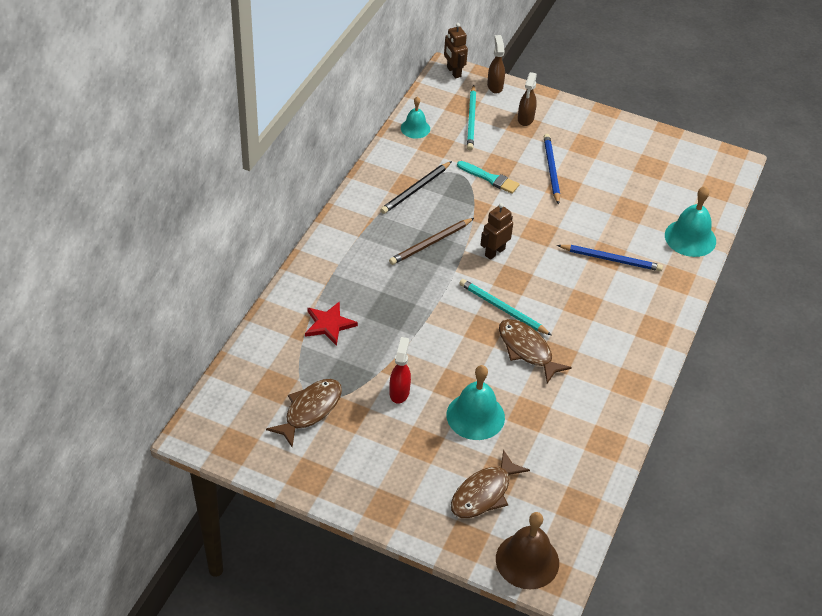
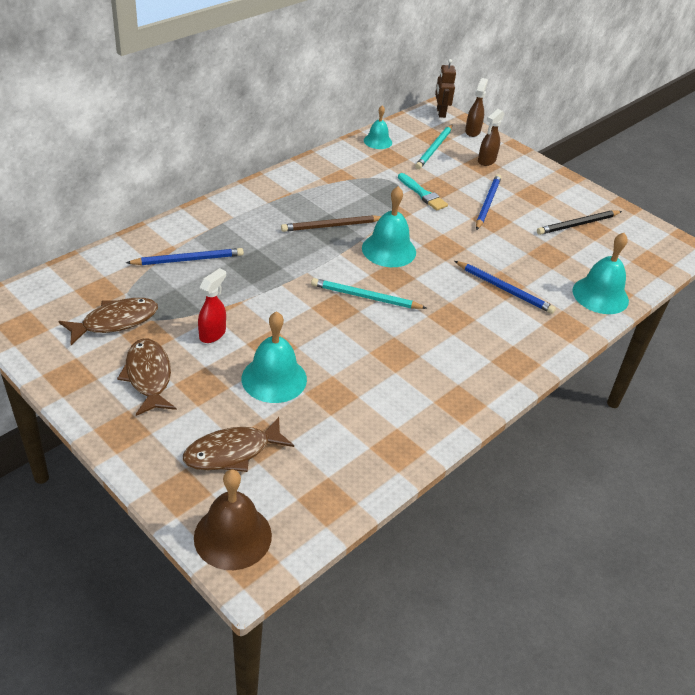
camera: 20 degrees right, 5 degrees down
(329, 324) = (188, 259): red star -> blue pencil
(416, 189) = (346, 183): black pencil -> black pencil (578, 224)
(494, 252) = (389, 250): brown robot -> turquoise bell
(502, 309) = (365, 297): turquoise pencil -> turquoise pencil turned 45 degrees counterclockwise
(527, 350) = (367, 338): brown fish -> brown fish (148, 376)

